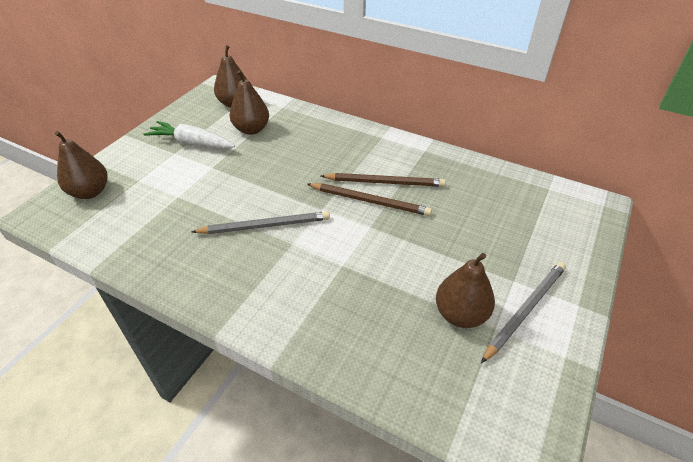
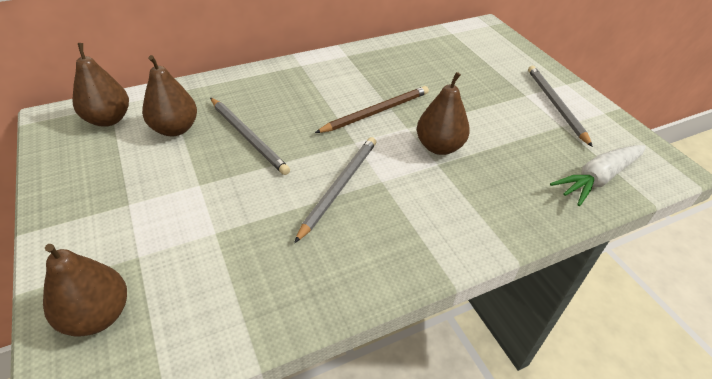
camera: 55 degrees left, 0 degrees up
(192, 143) = (132, 182): white carrot -> white carrot (597, 179)
(274, 160) = (248, 137): none -> grey pencil
(385, 182) = (362, 93): brown pencil -> none
(460, 314) = (539, 133): brown pear -> brown pear (439, 147)

